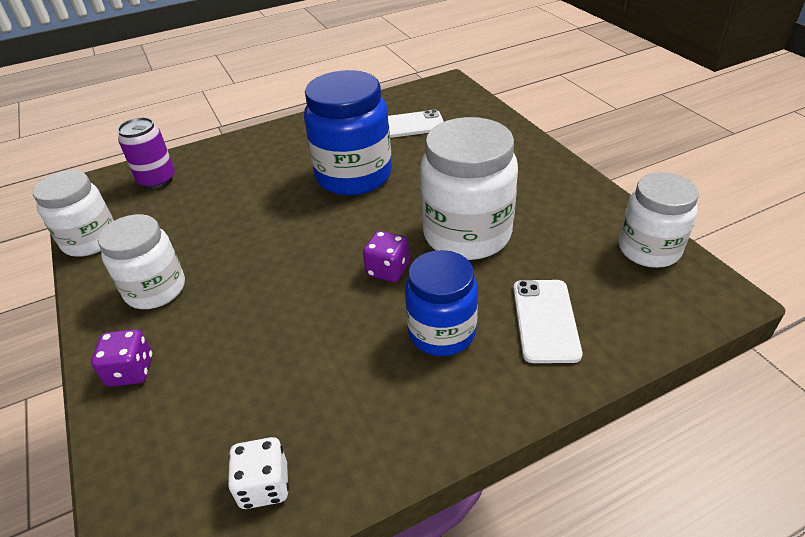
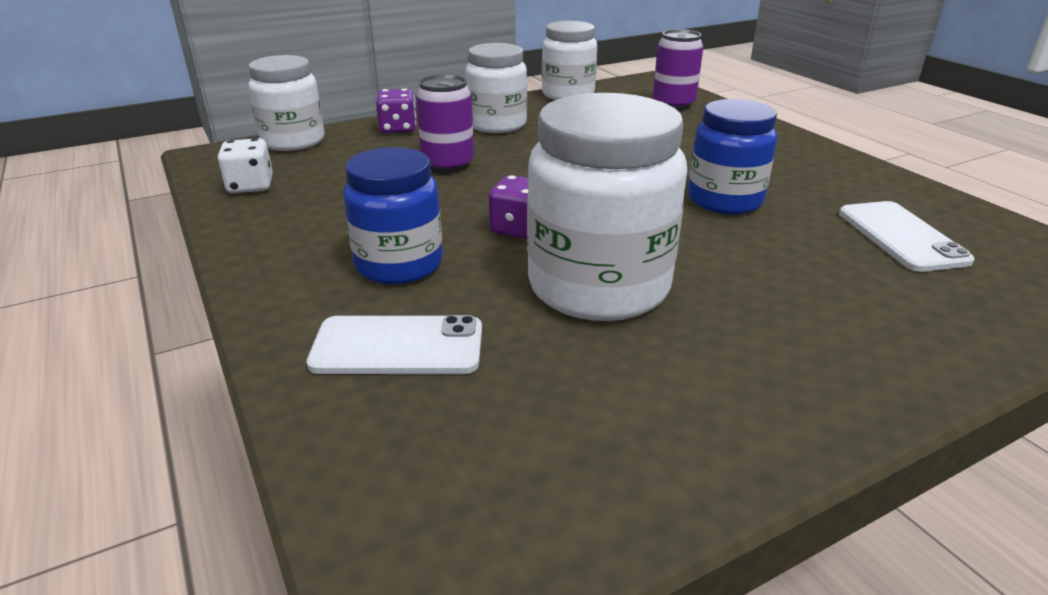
camera: 85 degrees right, 10 degrees down
(251, 319) = (448, 165): none -> purple can
(354, 176) = (724, 200): blue jar -> blue jar, size x0.65
(649, 250) = (569, 504): white jar -> white jar (293, 141)

